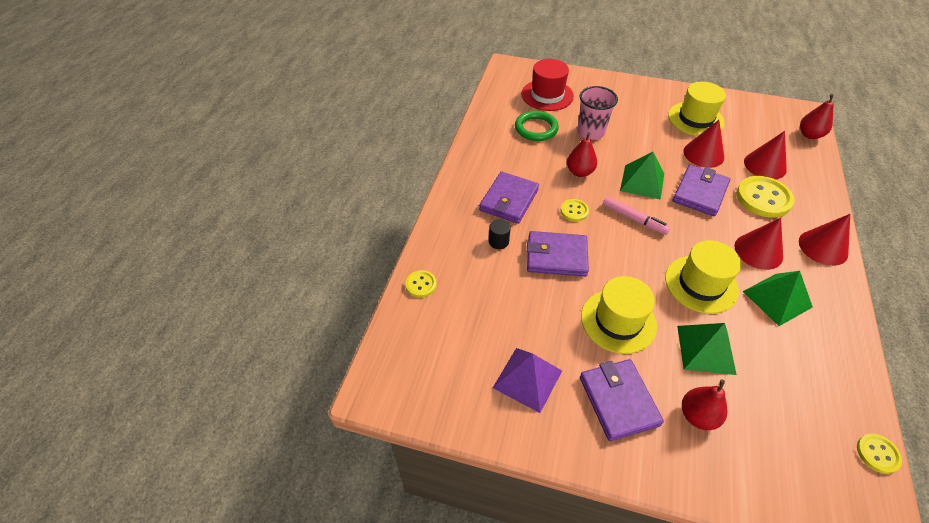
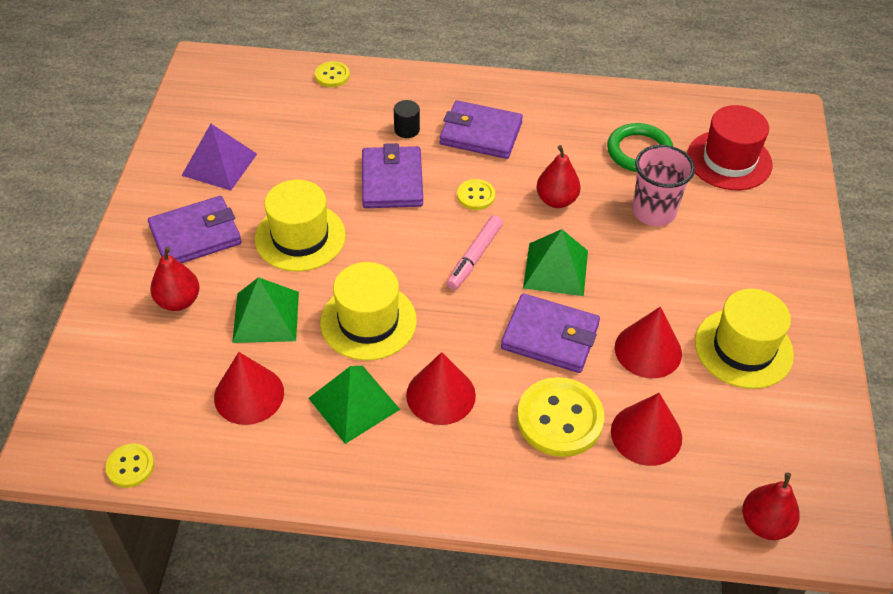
camera: 80 degrees right, 0 degrees up
(823, 247) = (465, 482): red cone -> red cone (249, 395)

